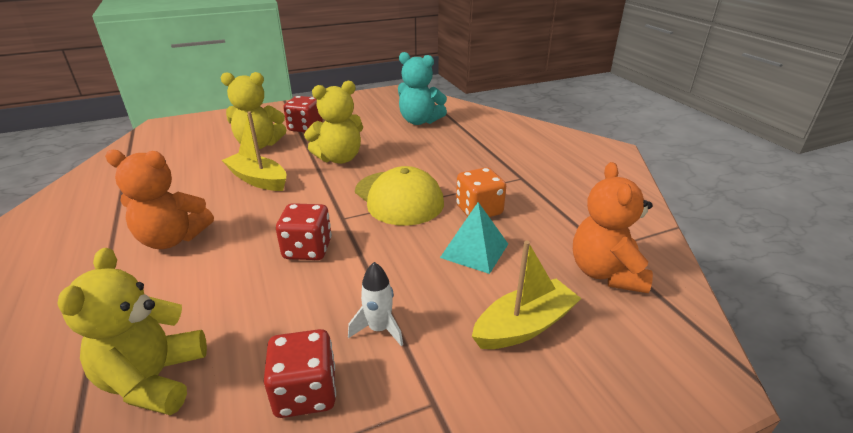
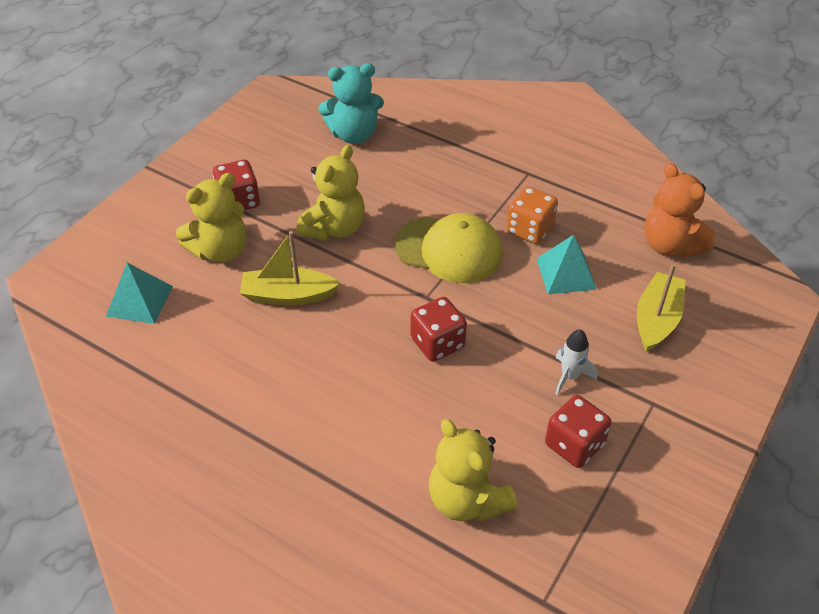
camera: 35 degrees left, 15 degrees up
(172, 239) = (304, 399): orange teddy bear -> none
(181, 150) = (139, 301): none -> turquoise pyramid

